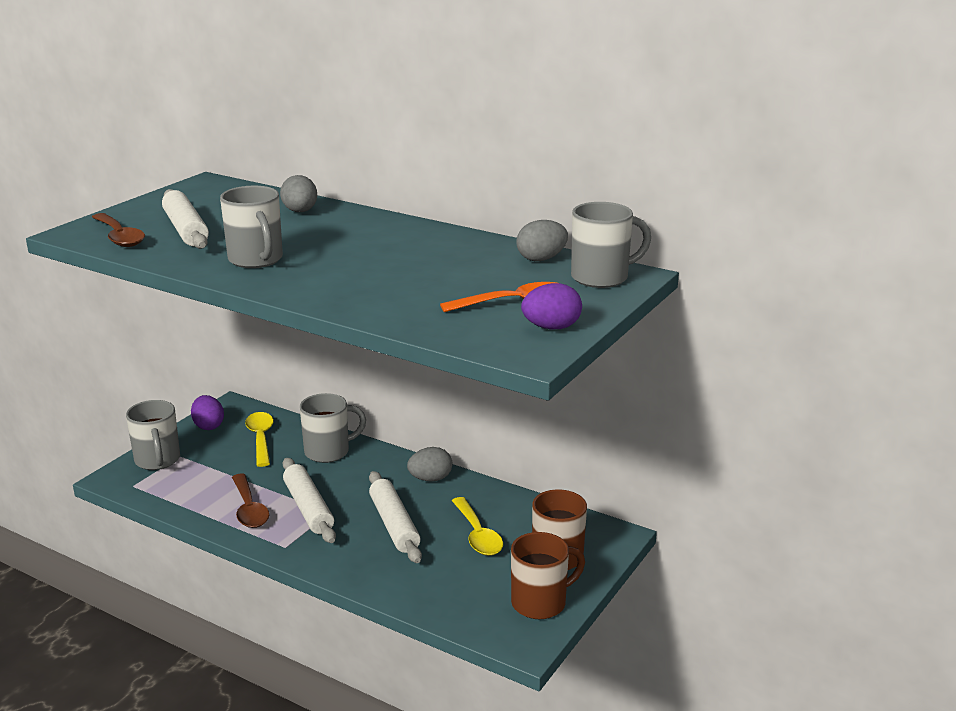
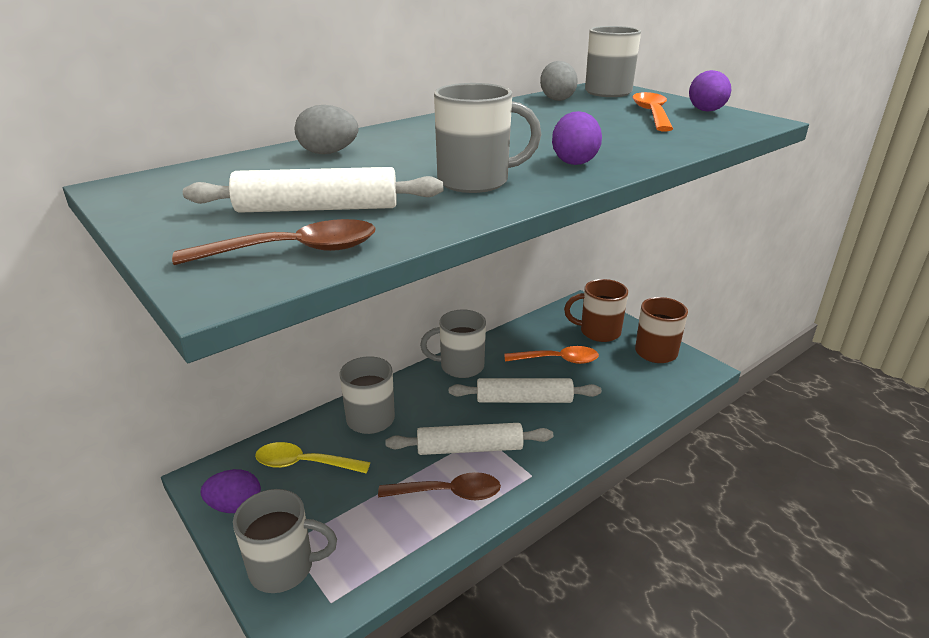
camera: 70 degrees left, 5 degrees up
(323, 284) = (574, 161): none -> purple egg
(430, 479) = (460, 366): grey egg -> grey mug
(478, 535) = (558, 360): yellow spoon -> orange spoon

